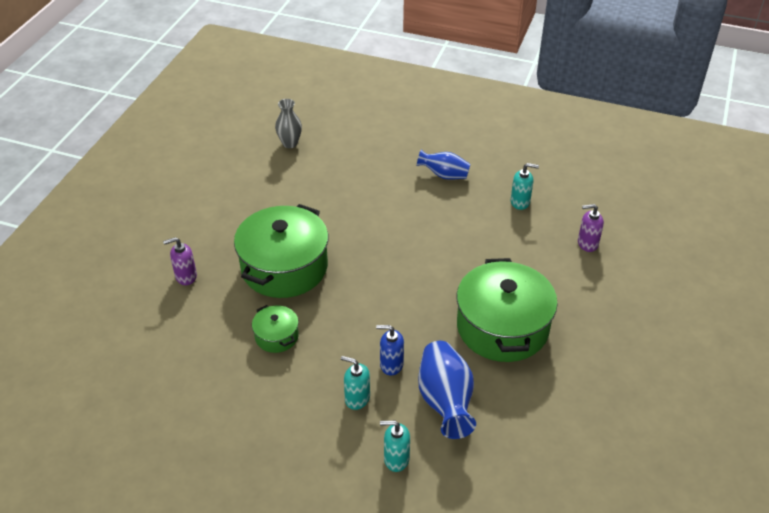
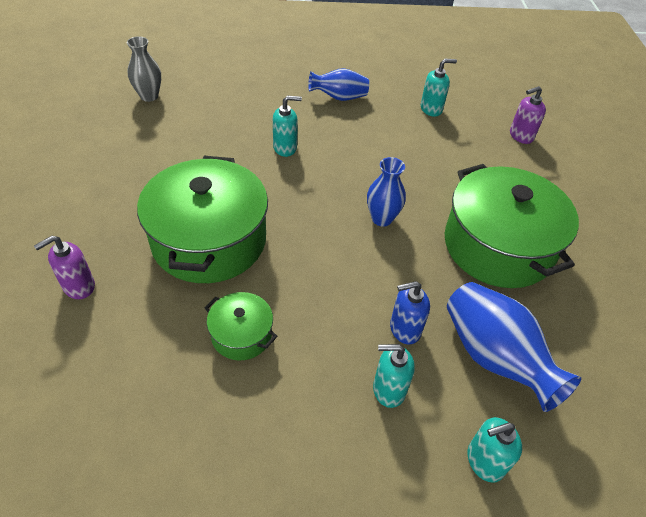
camera: 25 degrees left, 5 degrees up
(375, 209) = (285, 148): none -> turquoise soap dispenser
(421, 283) = (382, 218): none -> blue vase

